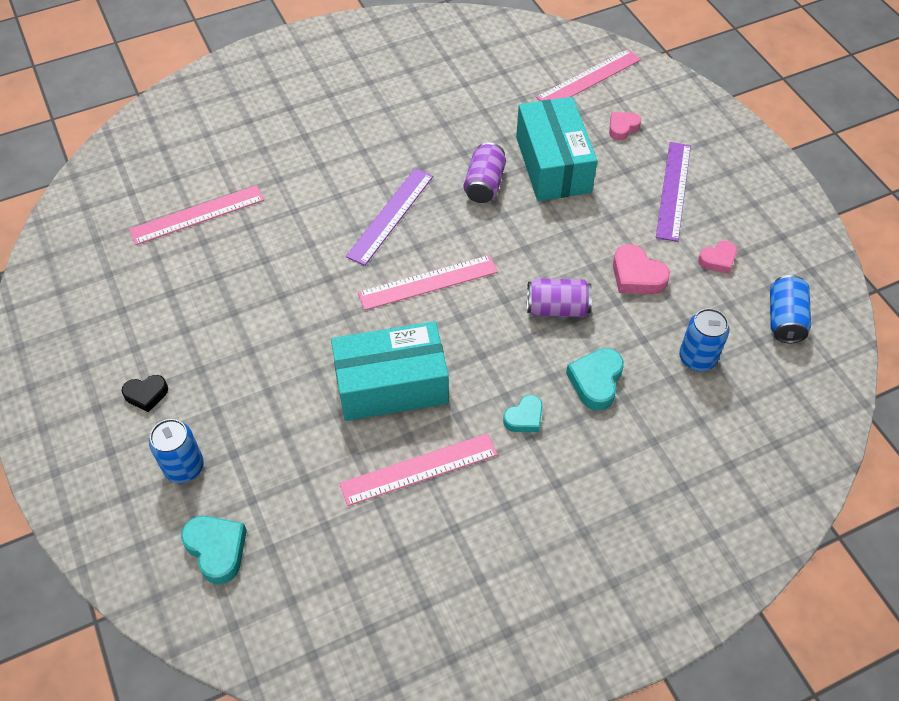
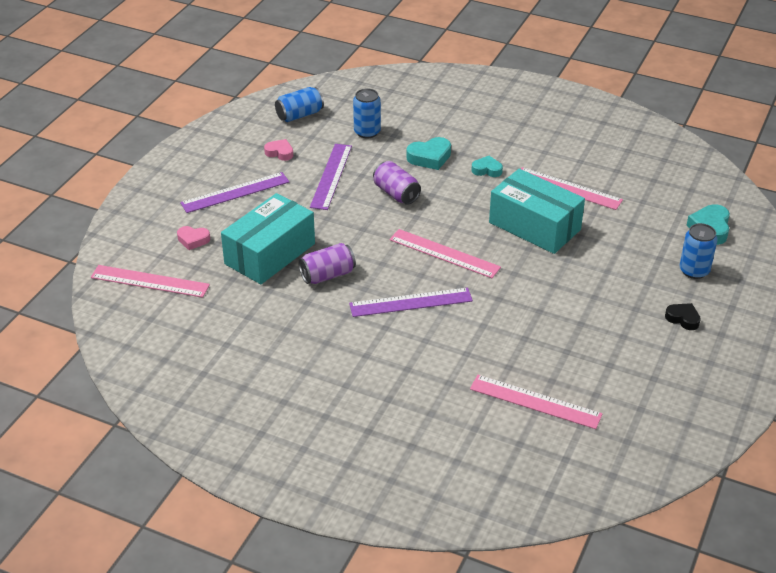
camera: 130 degrees left, 15 degrees down
(636, 276) = (331, 176): pink heart -> purple ruler

